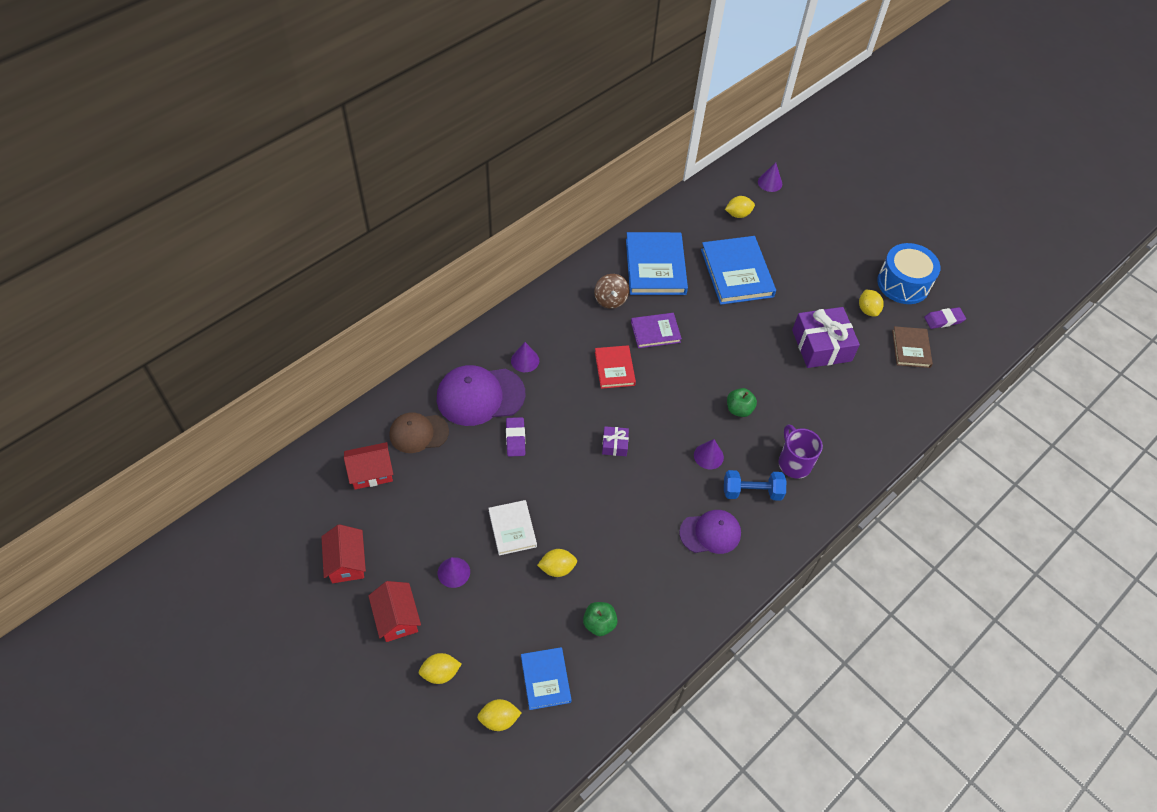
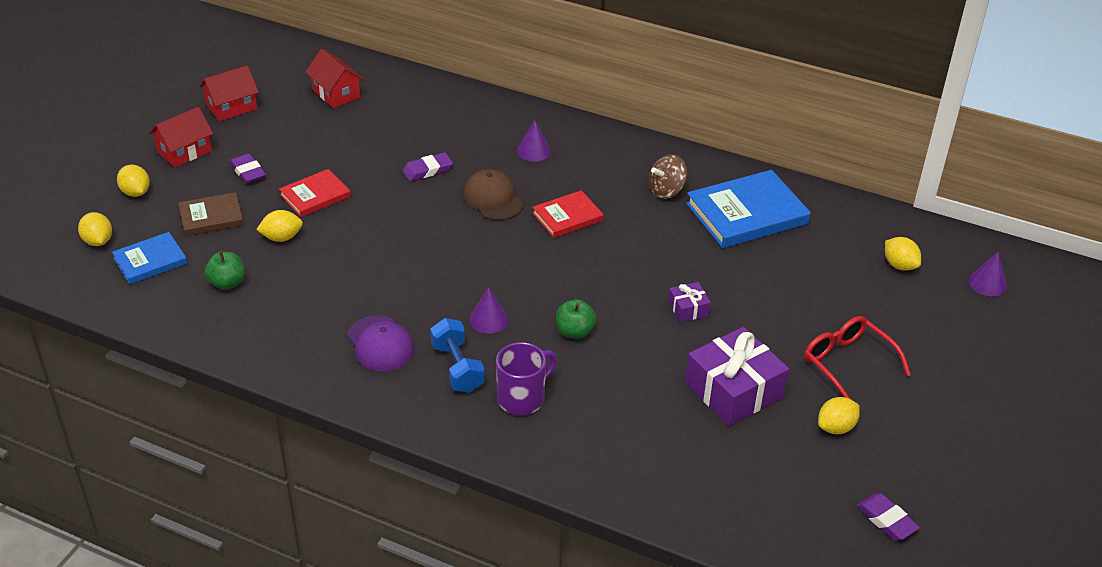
camera: 70 degrees right, 15 degrees down
(418, 433) = (397, 108): brown cap -> brown cap (493, 199)
(453, 572) = (248, 172): purple cone -> purple eraser
(480, 396) = (467, 133): purple cap -> none
(512, 529) = (315, 196): white book -> red book
(557, 568) = (281, 237): yellow lemon -> yellow lemon turned 75 degrees counterclockwise
(614, 445) = (461, 241): purple gift -> purple gift (688, 308)
(655, 332) = (644, 236): purple book -> none
(737, 273) = (795, 285): blue book -> none
(816, 280) = (847, 363): none -> red glasses
(903, 283) = (920, 459): blue drum -> none
(911, 348) = (799, 488): brown book -> brown book (211, 217)

